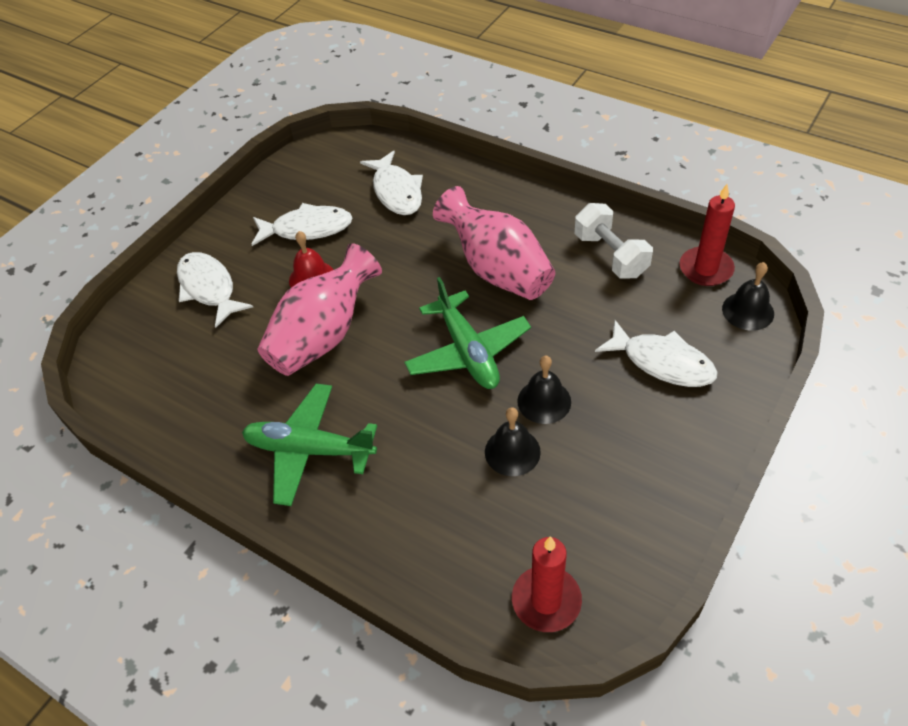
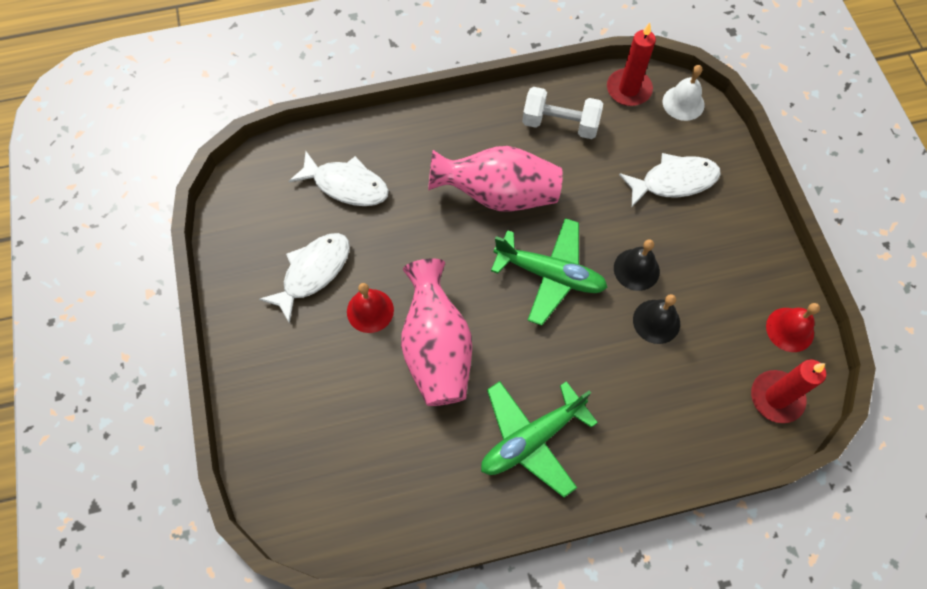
camera: 50 degrees left, 15 degrees up
(209, 288) = (296, 387): white fish -> none
(630, 559) = (790, 329): none -> red bell
(748, 311) = (683, 103): black bell -> white bell

